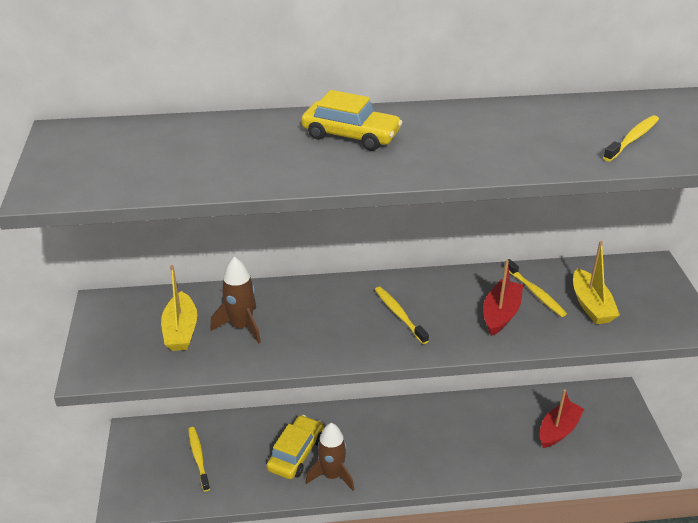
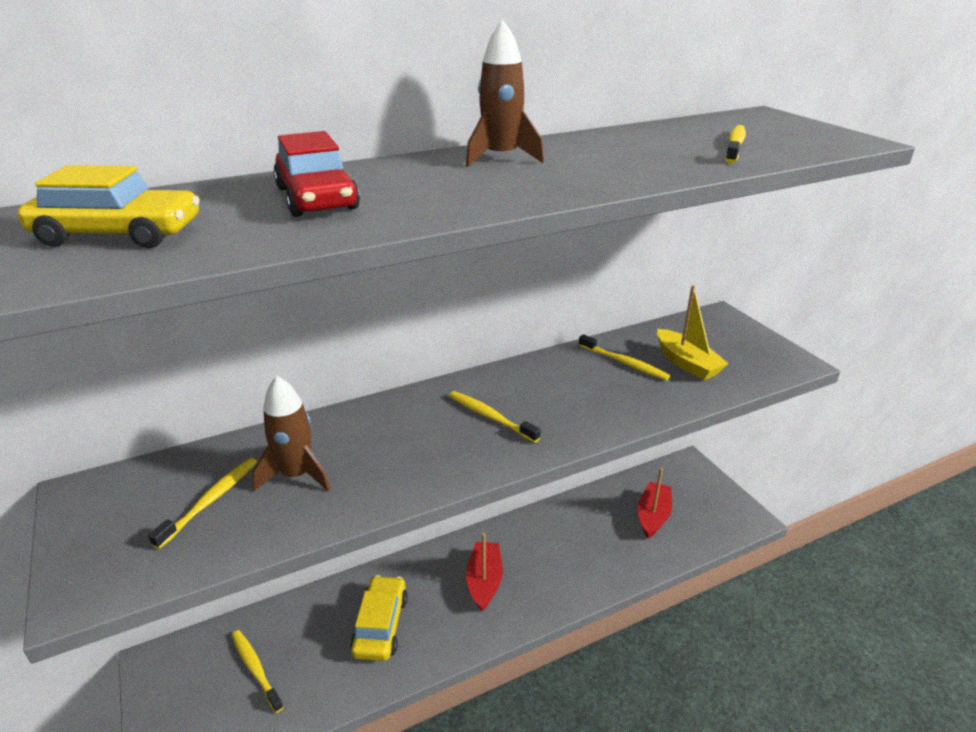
camera: 20 degrees left, 5 degrees down
(181, 330) = (211, 500): yellow boat -> yellow toothbrush
(274, 145) = (316, 198): none -> red car
(332, 475) = (434, 639): brown rocket -> brown rocket (501, 158)
(351, 135) = (415, 178): yellow car -> yellow car (118, 234)
(500, 314) = (602, 391): red boat -> red boat (484, 581)

